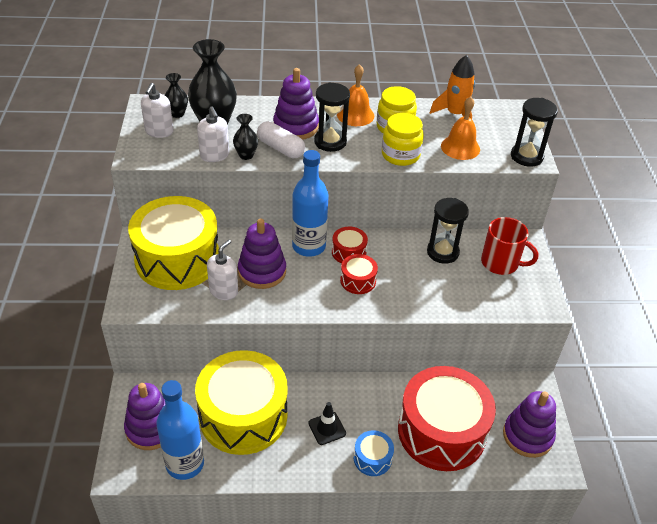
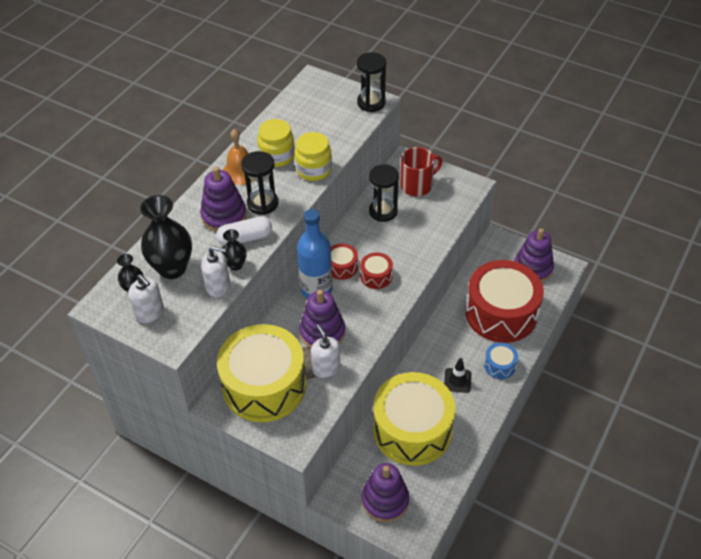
camera: 55 degrees left, 5 degrees up
(185, 464) = (434, 489): blue bottle -> none
(455, 114) = (290, 114): orange rocket -> none
(460, 147) = (332, 132): orange bell -> none

